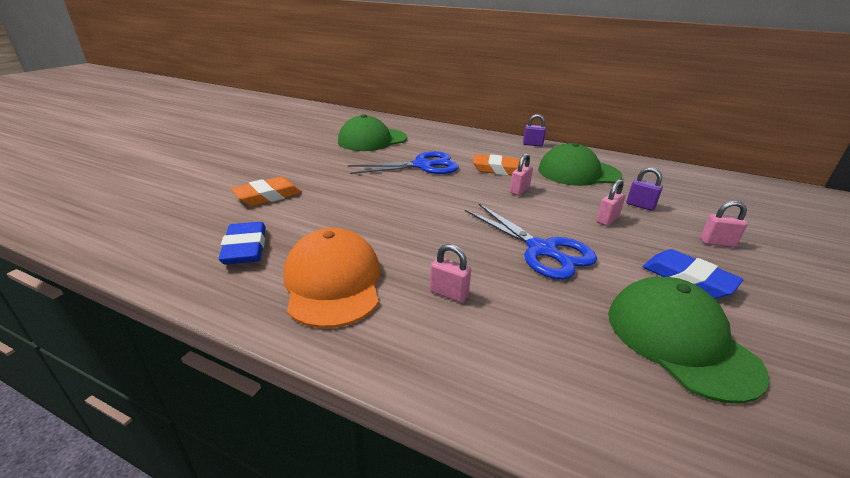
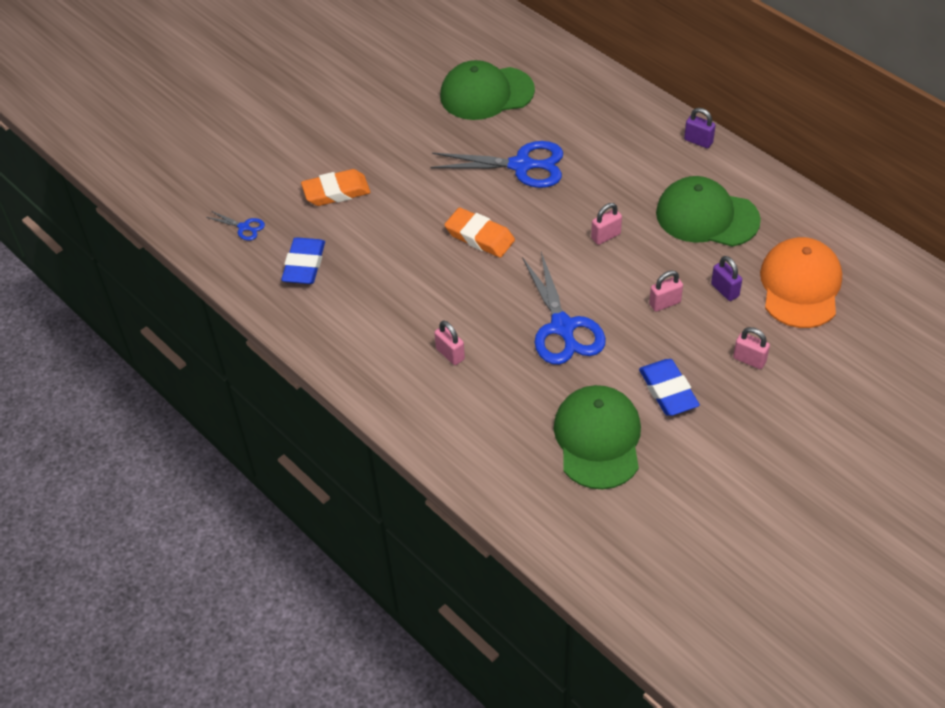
camera: 25 degrees right, 20 degrees up
(169, 231) = (244, 227): none -> blue scissors
(333, 282) = (365, 320): orange cap -> orange cap (800, 286)
(498, 170) = (609, 191): orange eraser -> orange eraser (479, 236)

